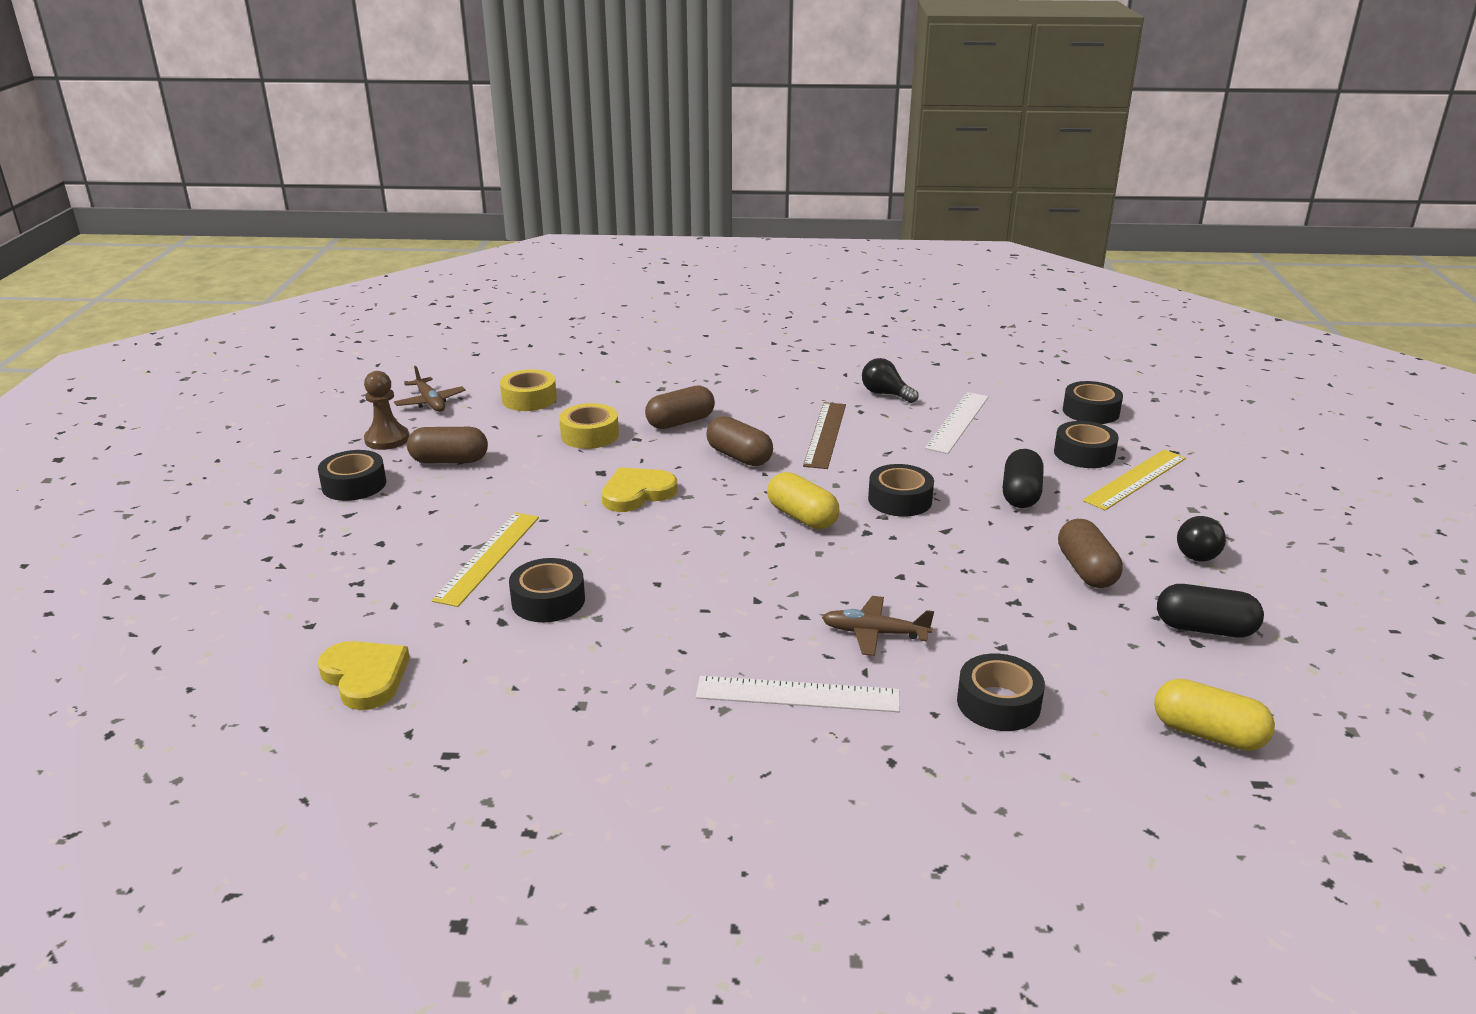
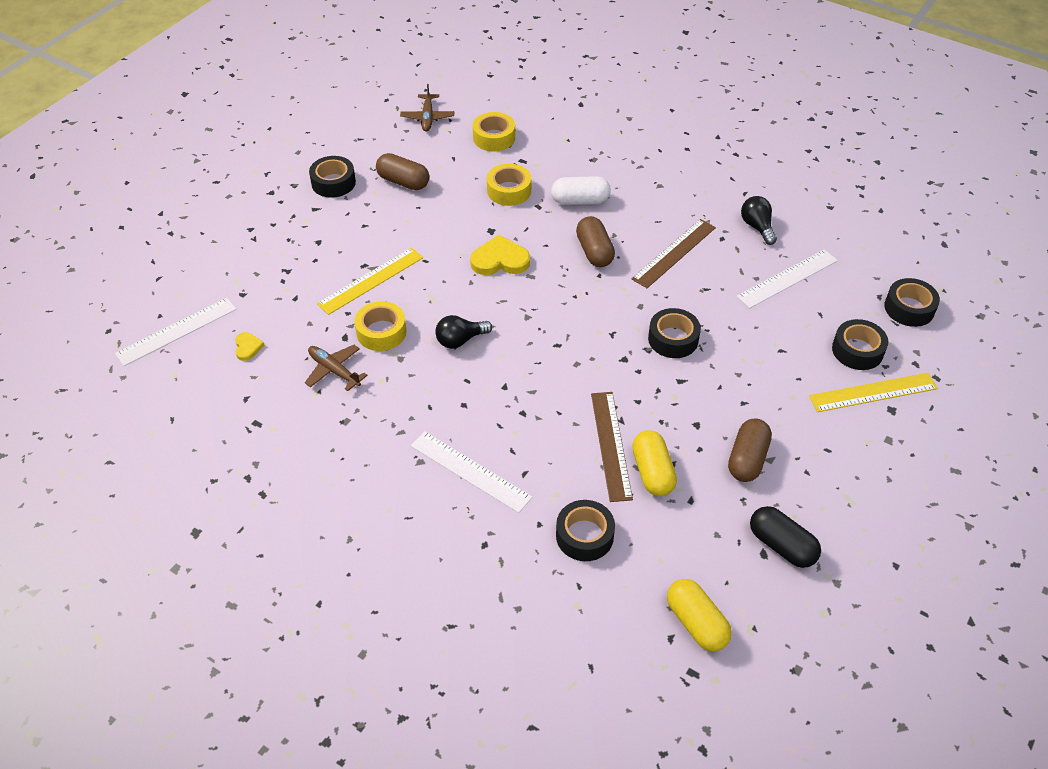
camera: 30 degrees right, 20 degrees up
(233, 696) = (177, 331): none -> white ruler
(365, 677) = (248, 347): yellow heart -> yellow heart, size x0.54
(387, 439) = (378, 146): brown pawn -> none
(548, 600) = (381, 332): black tape -> yellow tape
(680, 422) = (580, 201): brown capsule -> white capsule
(802, 517) = (591, 327): yellow capsule -> yellow capsule (652, 472)
(875, 633) = (555, 447): brown plane -> brown plane (334, 371)
(934, 609) = (611, 445): none -> brown ruler
(1020, 494) = (767, 370): black capsule -> none
(1200, 552) = (849, 481): black light bulb -> black light bulb (460, 340)

